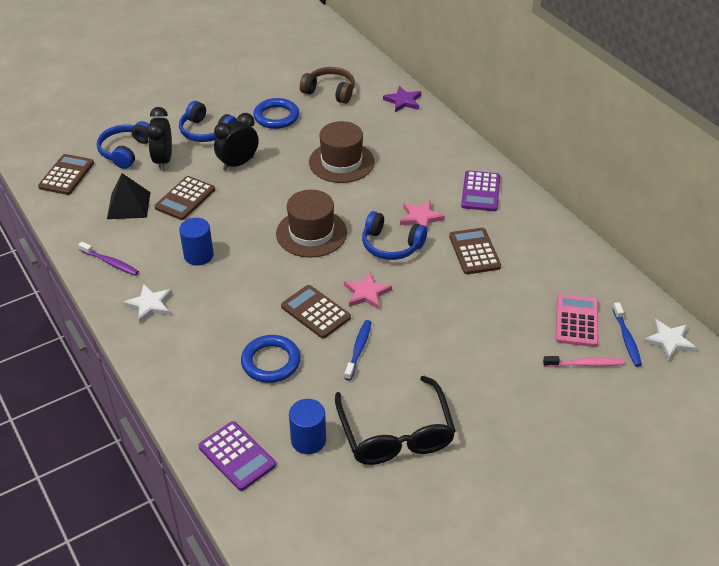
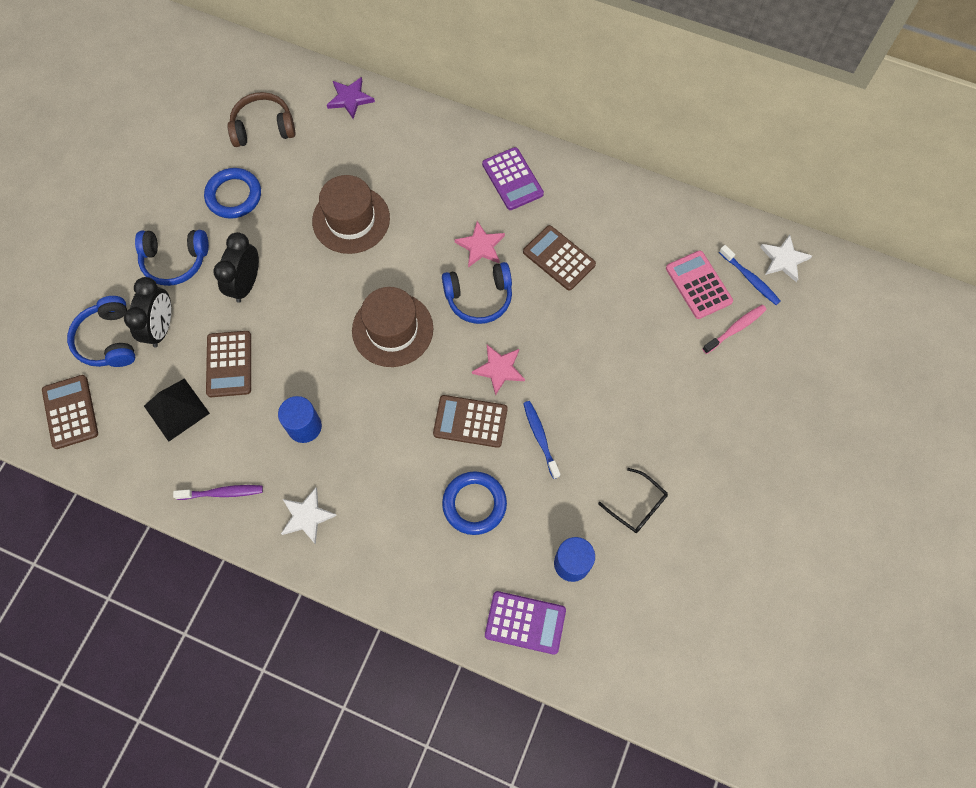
camera: 35 degrees left, 25 degrees up
(163, 160) = (161, 328): black clock -> black clock turned 135 degrees counterclockwise
(395, 433) = (637, 505): black glasses -> black glasses, size x0.50

